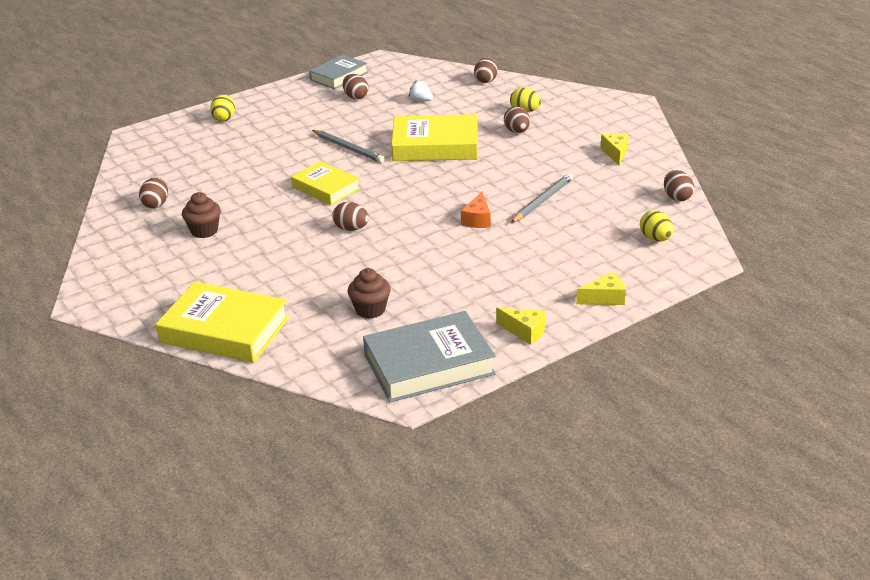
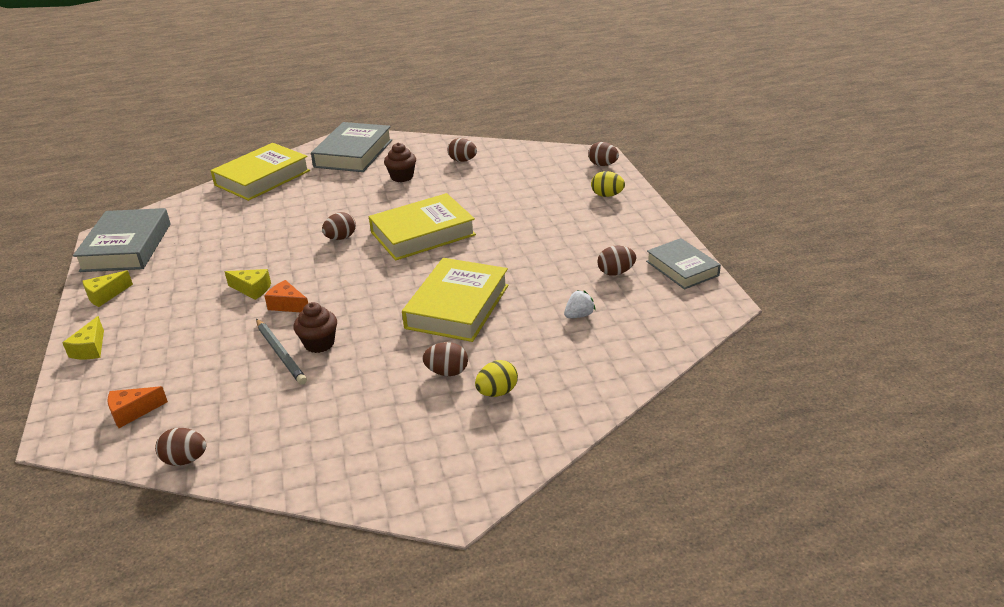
camera: 110 degrees right, 0 degrees up
(142, 283) = (353, 153): none -> grey book
(326, 188) = (422, 233): yellow book -> yellow book, size x1.57
(348, 148) = (492, 253): grey pencil -> none
(370, 310) = (218, 232): brown cupcake -> brown cupcake (319, 344)
(486, 80) = (612, 379): brown egg -> brown egg (603, 165)
(615, 153) = (328, 441): yellow cheese -> yellow cheese (252, 289)
(655, 239) = (133, 412): yellow egg -> orange cheese

